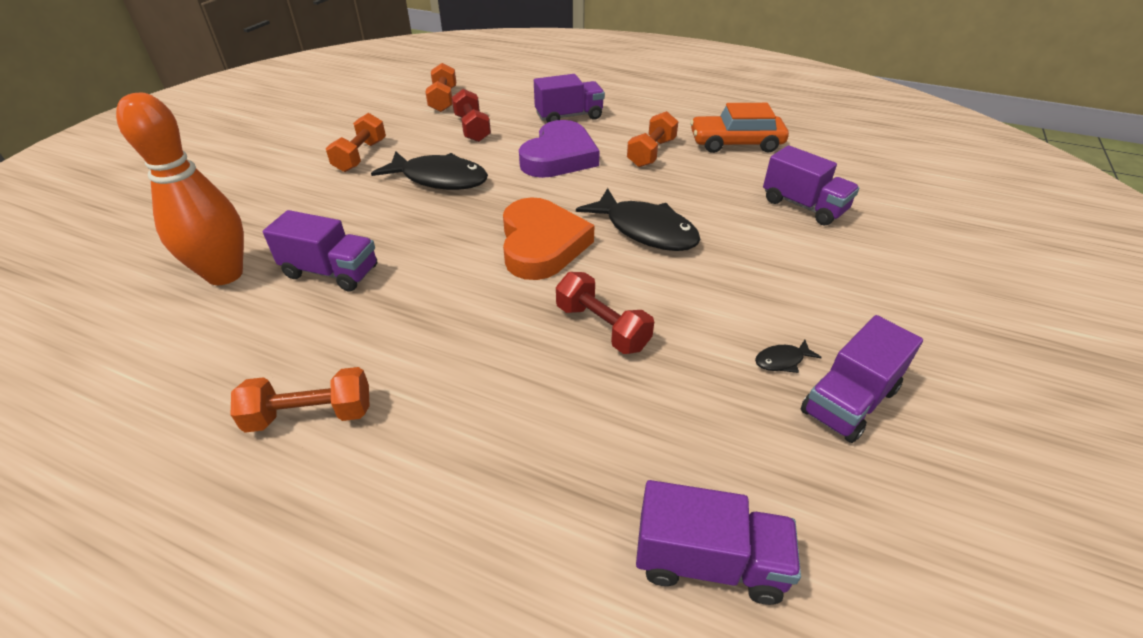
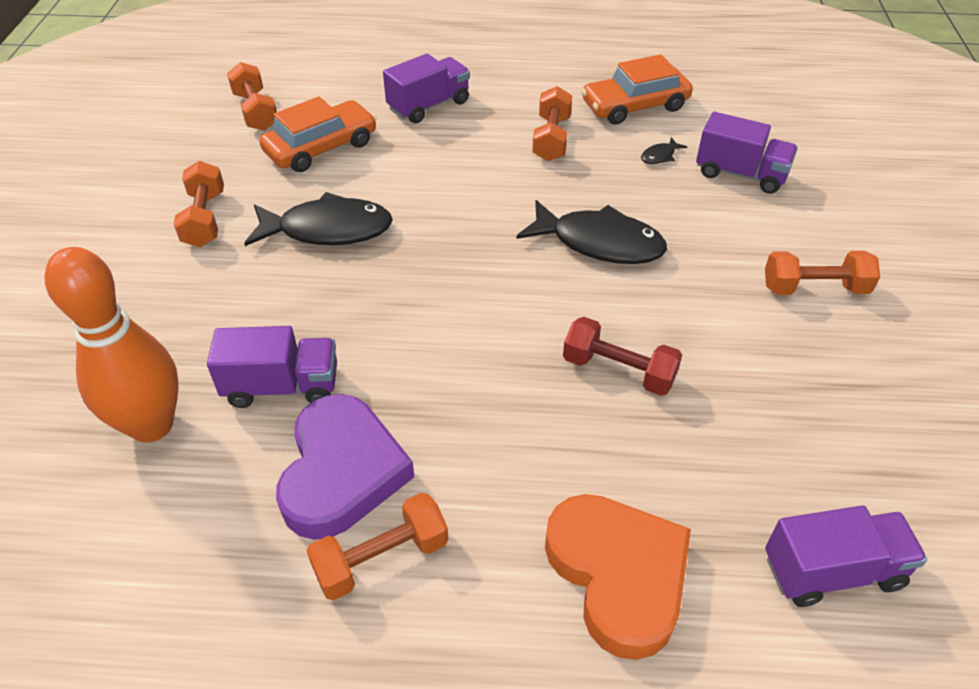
camera: 20 degrees left, 5 degrees up
(472, 128) = (321, 148): red dumbbell -> orange car
(541, 244) = (499, 288): orange heart -> orange heart (618, 574)
(559, 157) = (451, 166): purple heart -> purple heart (342, 472)
(782, 360) = (801, 358): black fish -> black fish (660, 156)
(827, 307) = (814, 288): none -> orange dumbbell
(849, 401) = (876, 383): purple truck -> none

